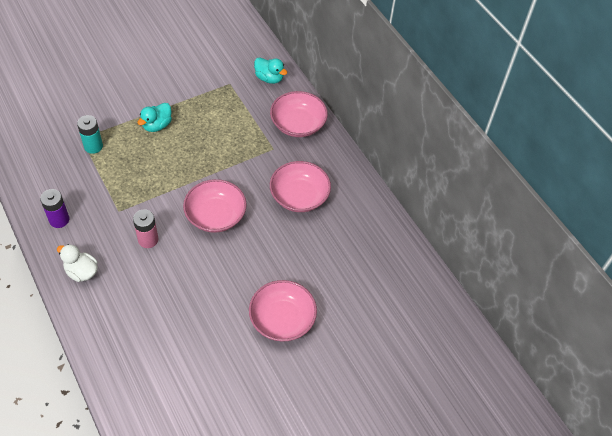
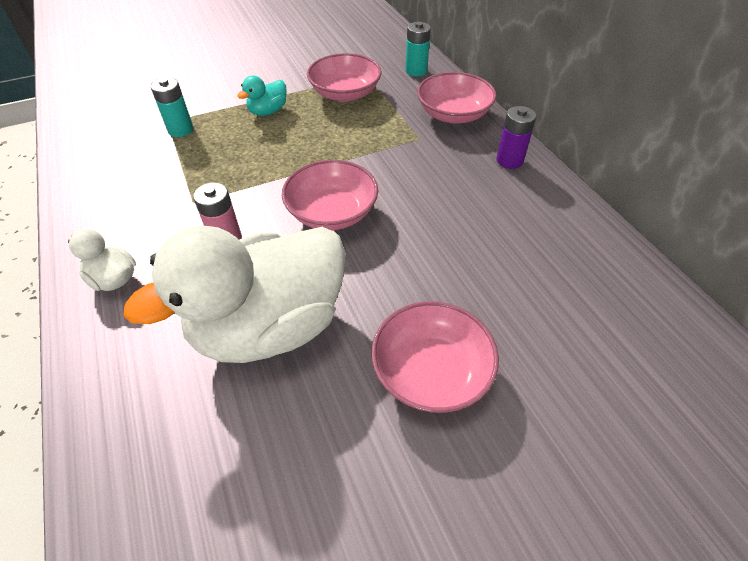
camera: 10 degrees right, 5 degrees down
(59, 220) = (106, 209): purple battery -> purple battery (509, 160)
(186, 298) = (269, 326): none -> white duck
(269, 78) = (416, 71): turquoise duck -> turquoise battery
(299, 196) = (457, 193): pink bowl -> pink bowl (345, 93)

